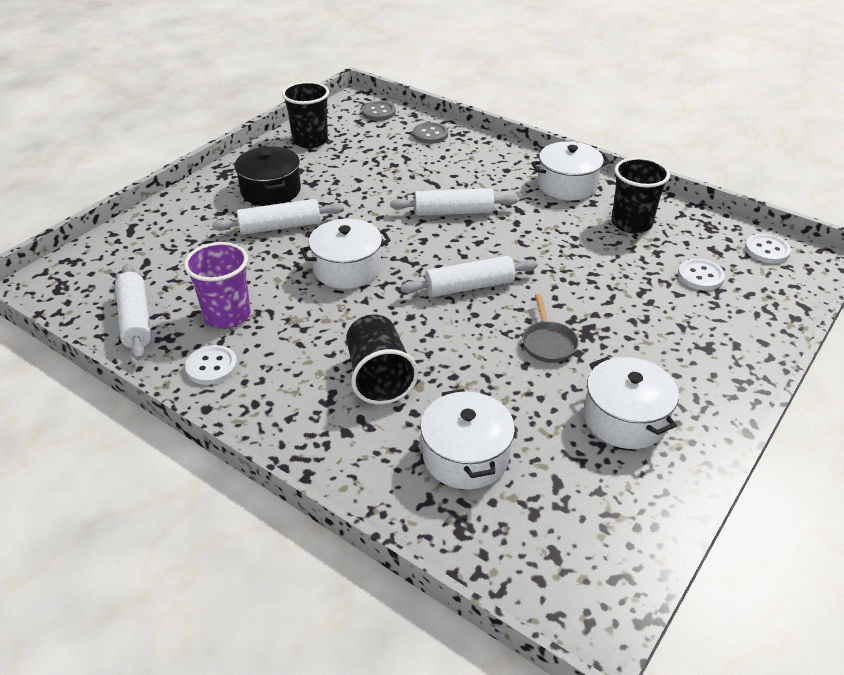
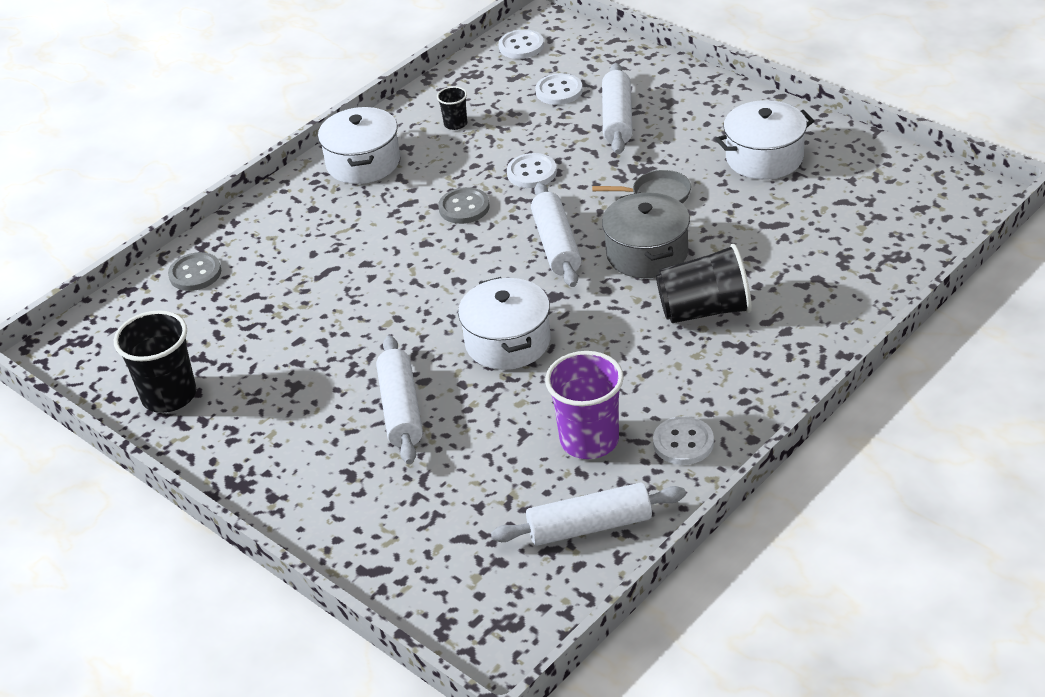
camera: 80 degrees left, 0 degrees up
(271, 190) = (304, 427): black pot -> none
(378, 112) = (106, 326): grey button -> grey button (464, 207)
(453, 212) = (401, 254): white rolling pin -> white rolling pin (617, 119)
(460, 339) = (647, 253): none -> grey pot
(465, 456) = (814, 253): white pot -> none
(569, 268) = (531, 172): none -> white button
(631, 223) = (455, 124): black cup -> black cup, size x0.50

